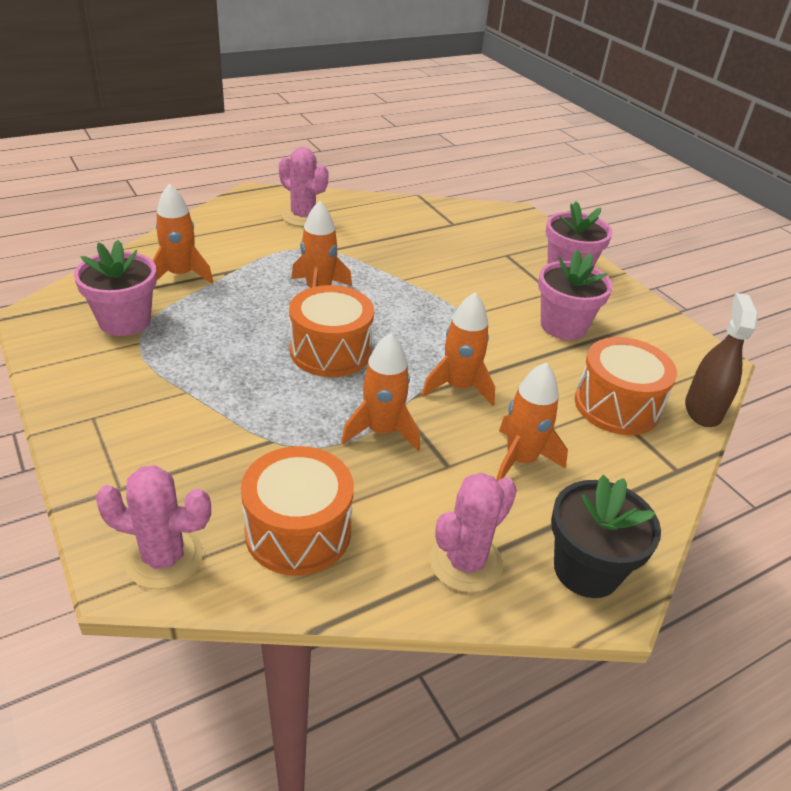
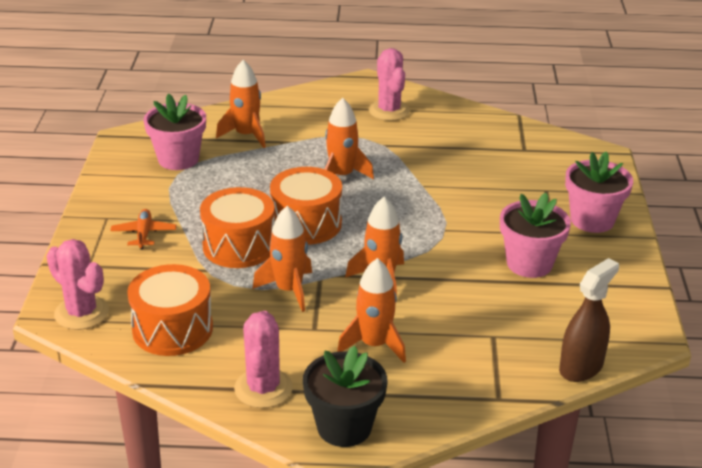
camera: 35 degrees right, 5 degrees down
(158, 423) = (144, 234): none -> orange plane
(465, 562) = (263, 388): pink cactus -> pink cactus turned 75 degrees counterclockwise
(616, 406) = (502, 337): orange drum -> orange drum (239, 246)

